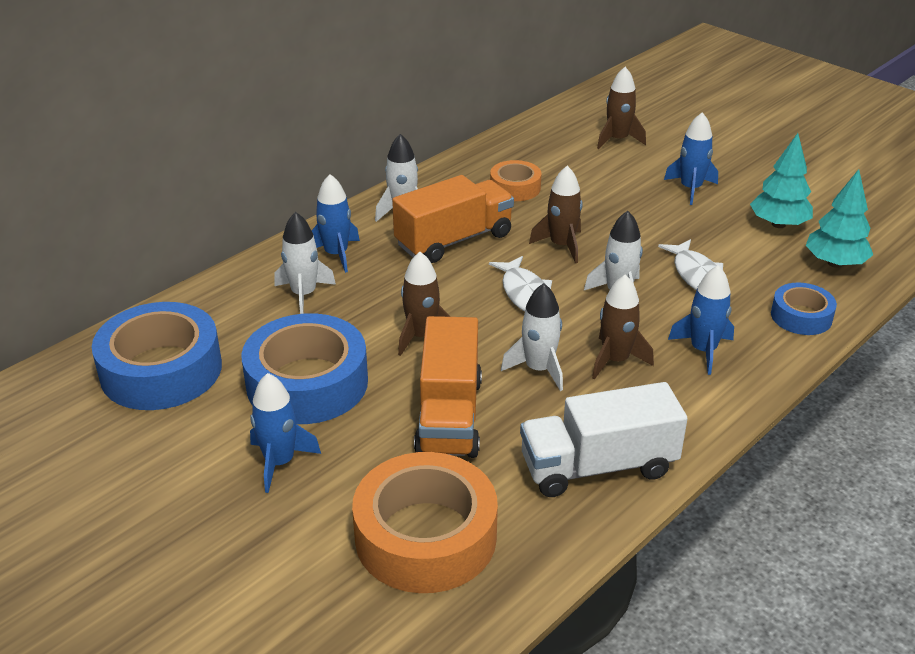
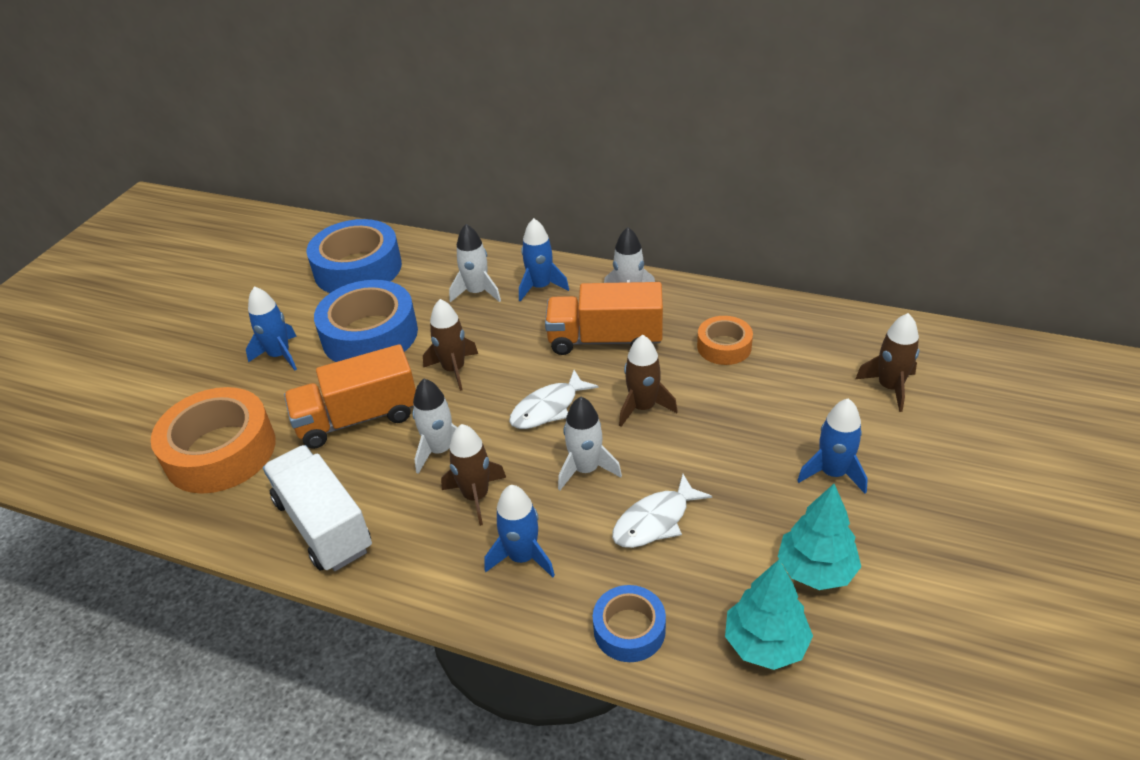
camera: 70 degrees right, 5 degrees up
(454, 240) = (605, 340): orange truck -> orange truck turned 150 degrees clockwise

